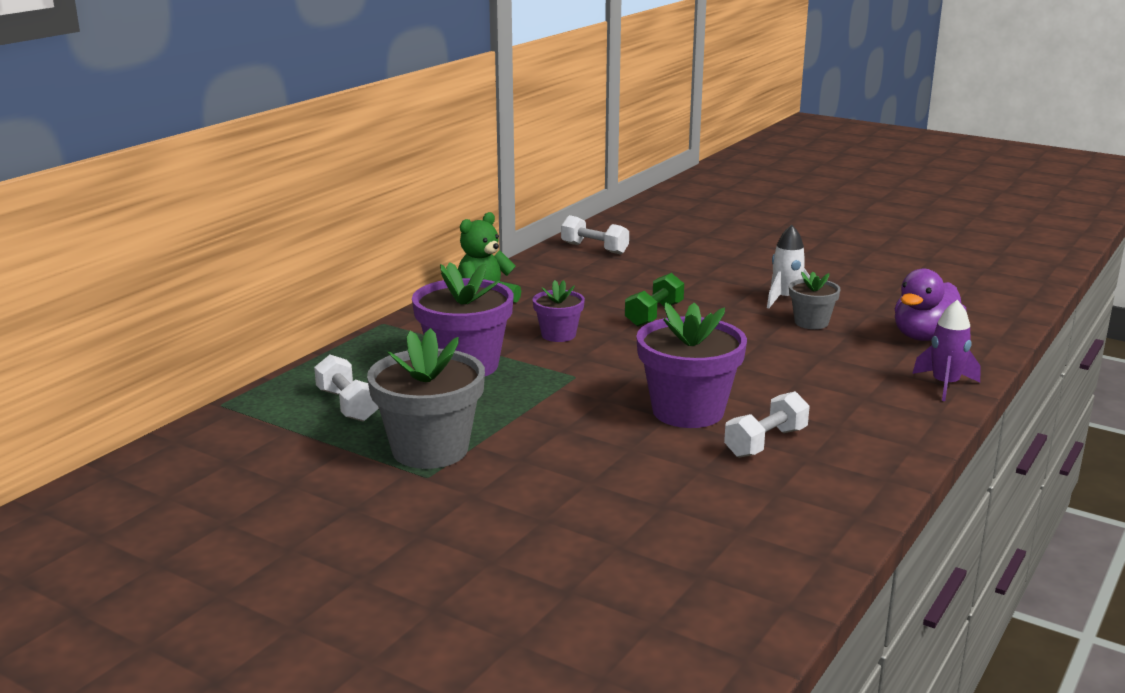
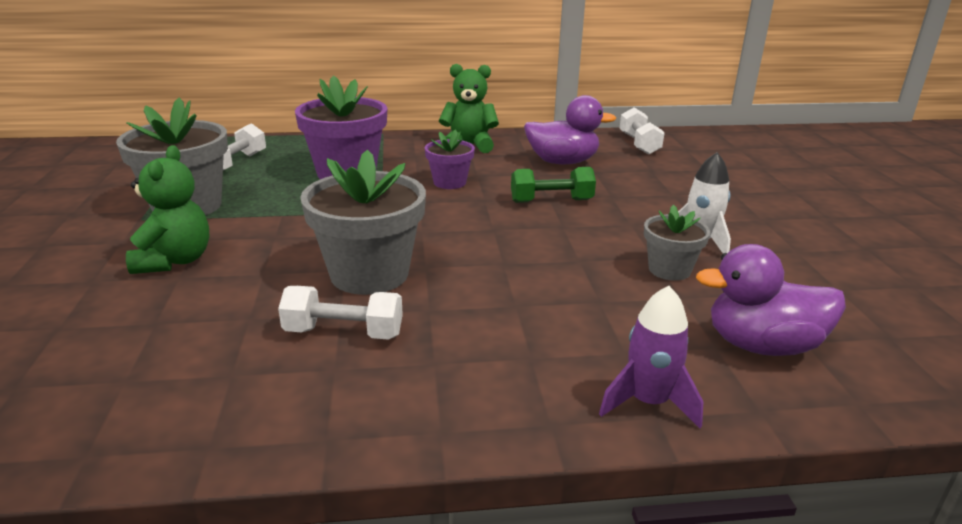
camera: 50 degrees right, 5 degrees up
(553, 477) = (175, 261): none -> green teddy bear
(585, 285) = (562, 162): none -> purple duck
(688, 411) = (369, 274): purple flower pot -> grey flower pot

